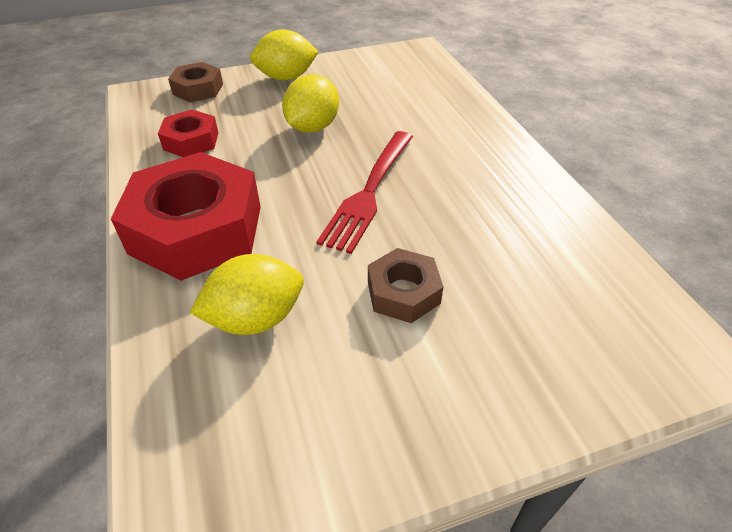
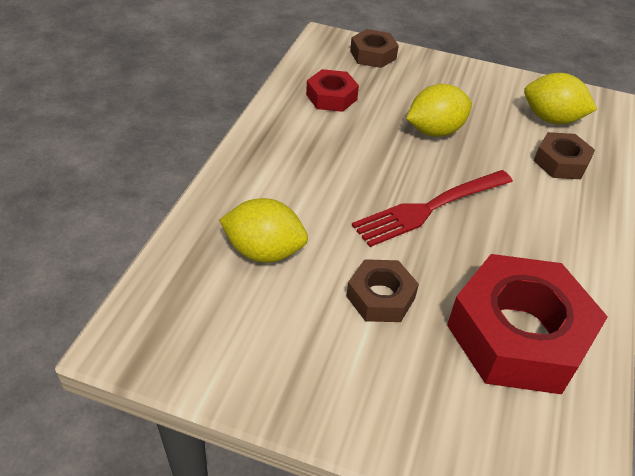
camera: 35 degrees right, 0 degrees up
(197, 229) = (279, 167): red nut -> red nut (518, 335)
(286, 77) = (453, 76): yellow lemon -> yellow lemon (551, 119)
(430, 106) = (561, 162): none -> brown nut

